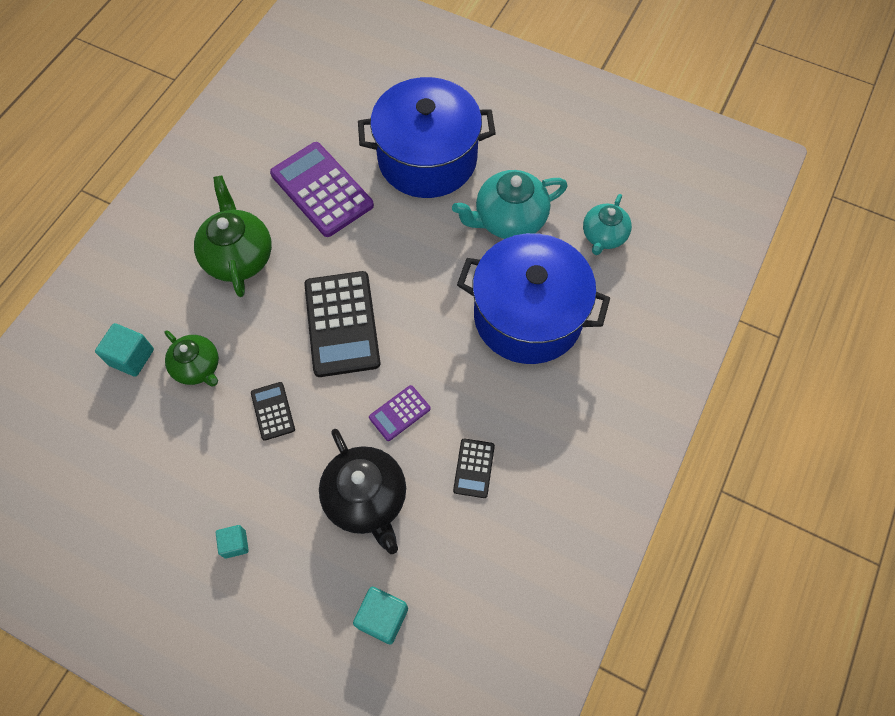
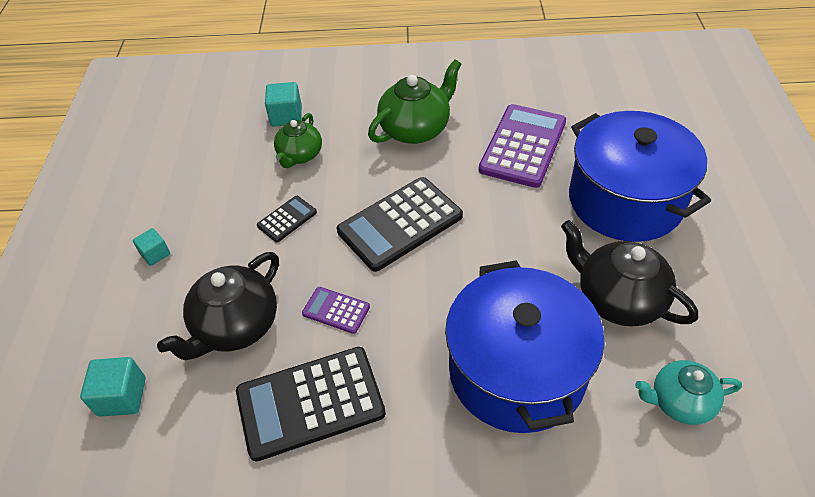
camera: 65 degrees right, 15 degrees down
(473, 468) = (310, 402): black calculator -> black calculator, size x2.05
(509, 220) = (618, 299): turquoise teapot -> black teapot

